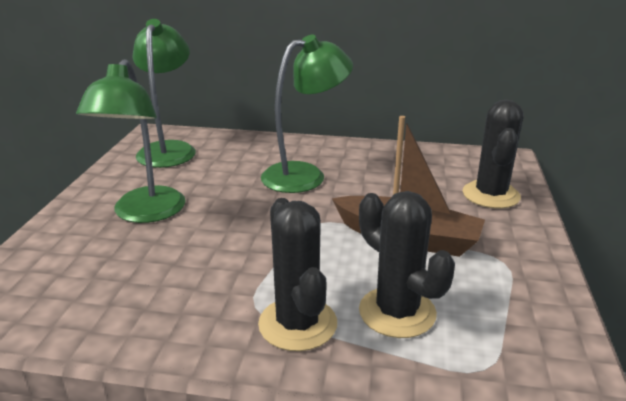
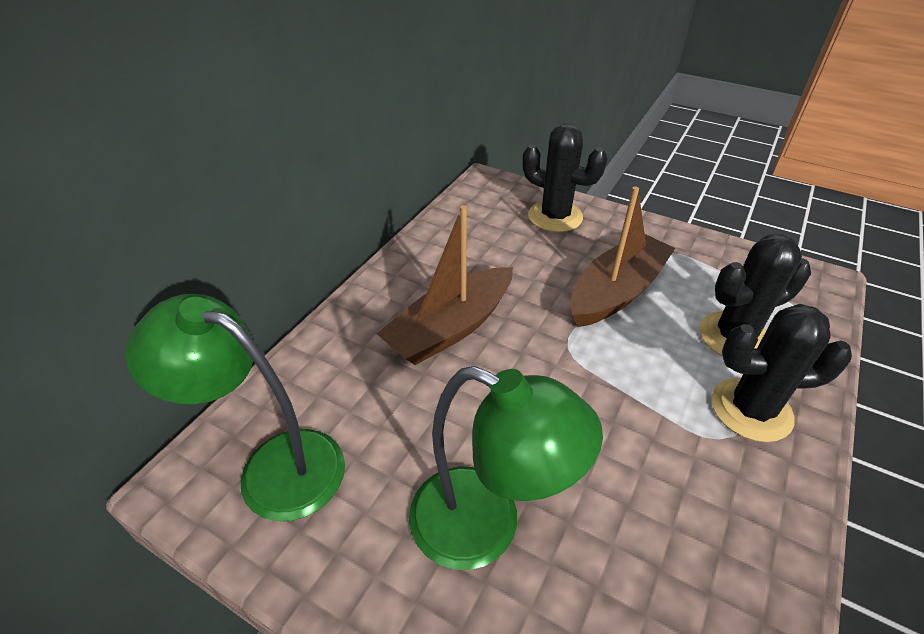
camera: 70 degrees left, 15 degrees up
(305, 175) = (450, 328): green lamp -> brown boat

